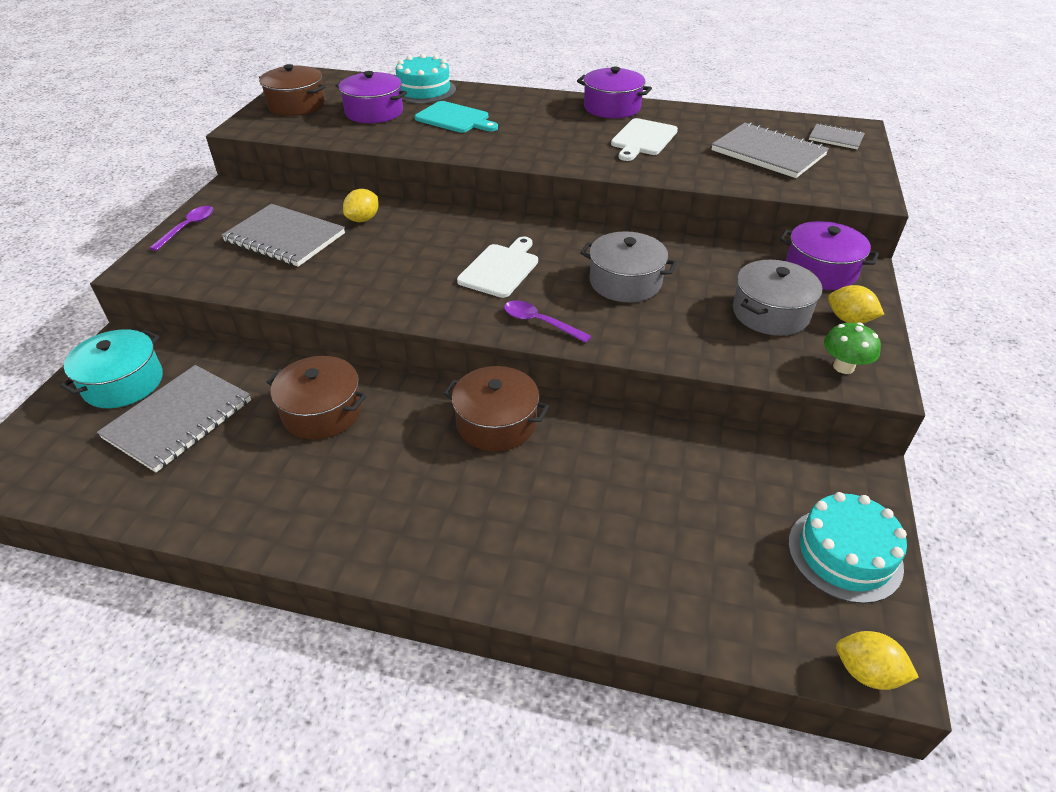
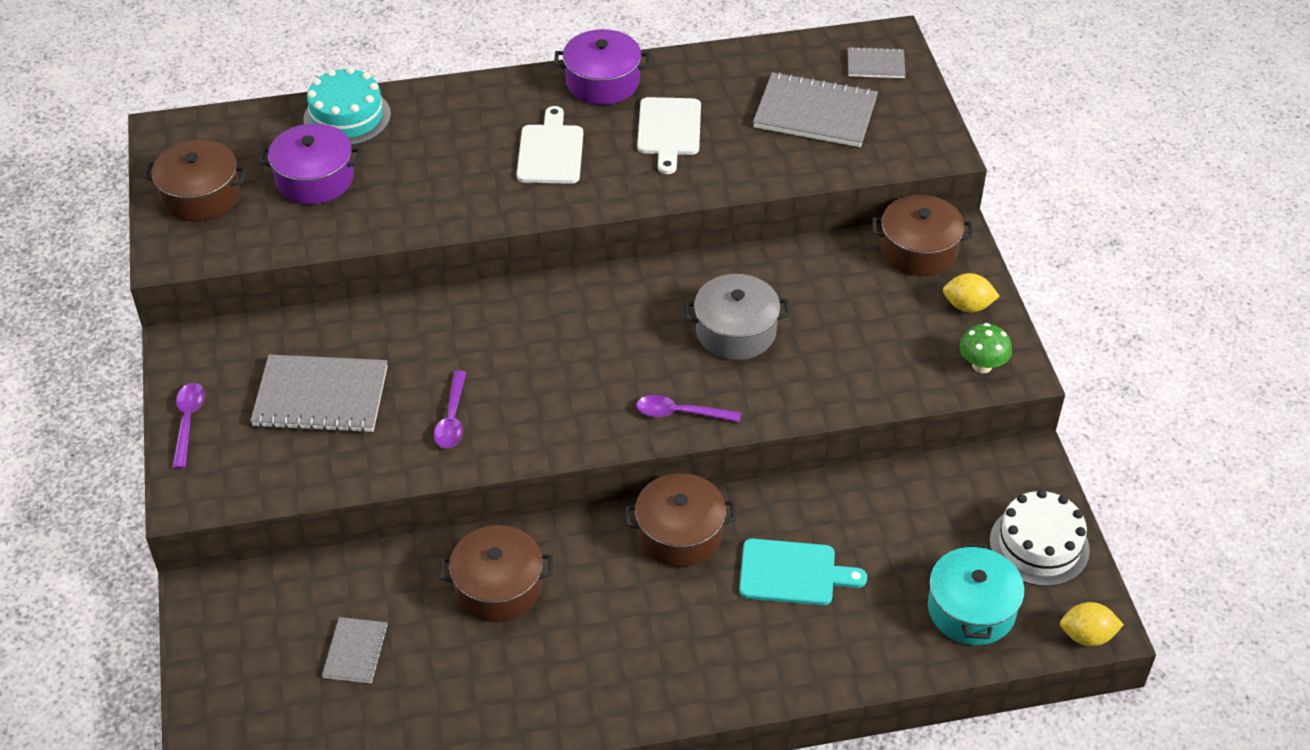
camera: 25 degrees left, 5 degrees up
(123, 383) = (254, 636): turquoise pot -> turquoise pot (971, 609)
(179, 419) = (356, 651): grey notebook -> grey notebook, size x0.53
(361, 275) = (452, 419): none -> purple spoon
(363, 219) = (391, 338): yellow lemon -> none
(455, 118) = (426, 160): turquoise cutting board -> turquoise cutting board (793, 573)
(500, 269) = (597, 357): white cutting board -> white cutting board (550, 151)
(770, 313) = (893, 323): grey pot -> none
(820, 270) = (919, 249): purple pot -> brown pot
(844, 554) = (1039, 545): turquoise cake -> white cake

